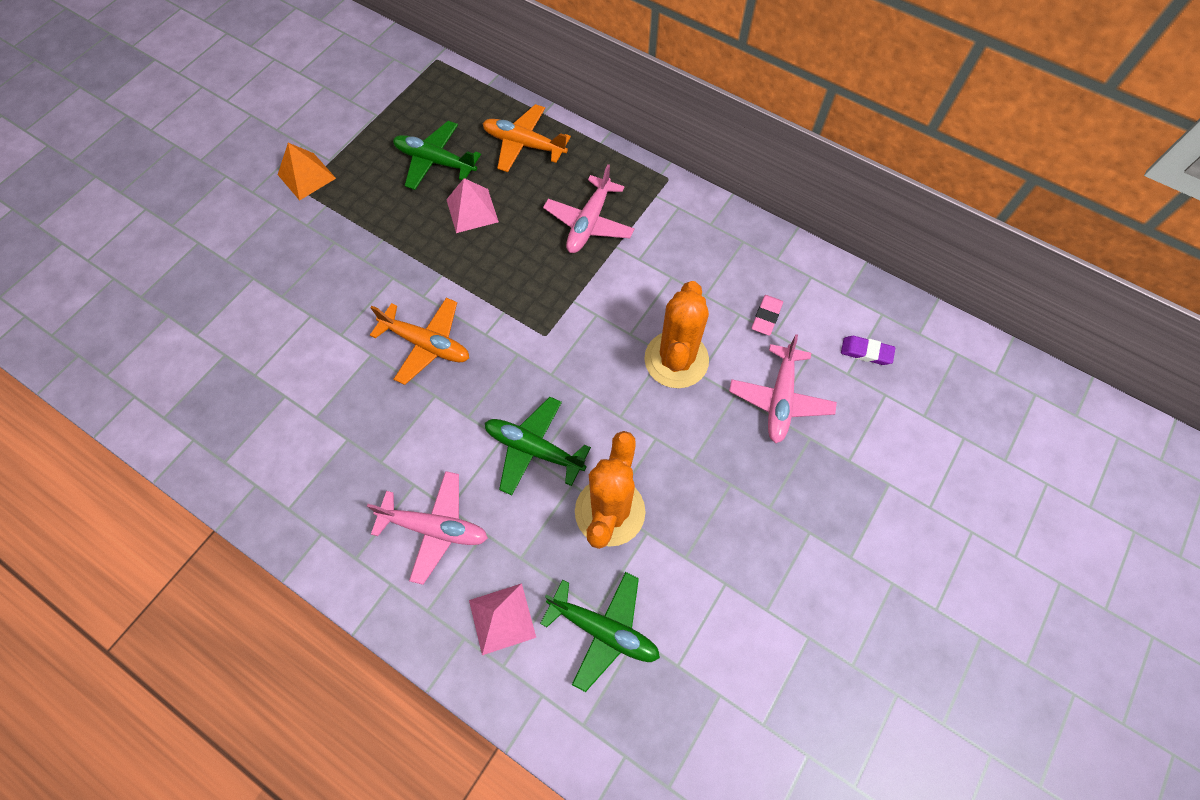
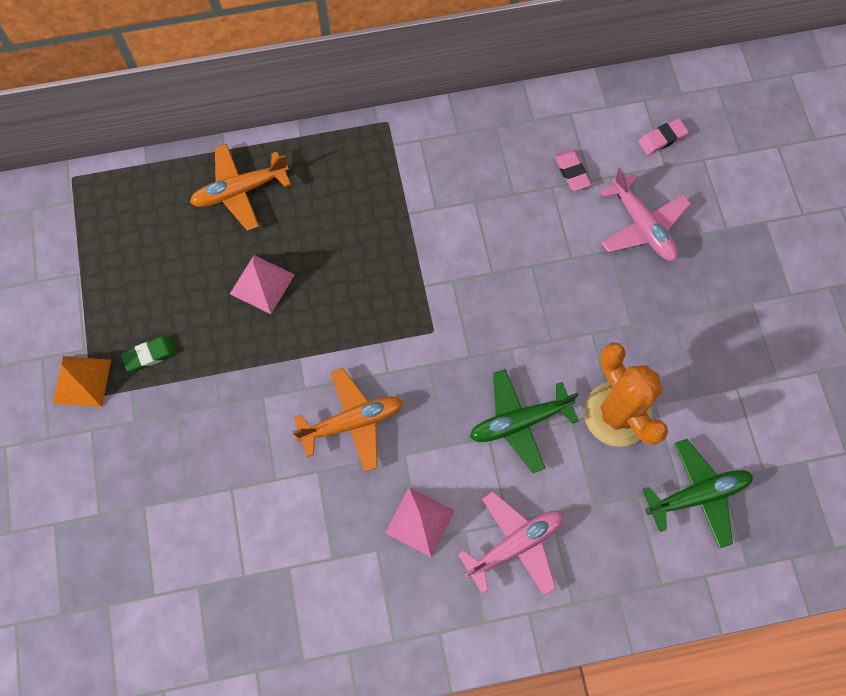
camera: 45 degrees left, 5 degrees up
(359, 195) = (150, 355): none -> green eraser
(435, 161) = (181, 270): green plane -> none
(502, 618) = (627, 556): pink pyramid -> pink pyramid (420, 522)
(589, 223) = (367, 212): pink plane -> none
(676, 360) = (545, 262): orange cactus -> none
(866, 352) = (662, 139): purple eraser -> pink eraser

